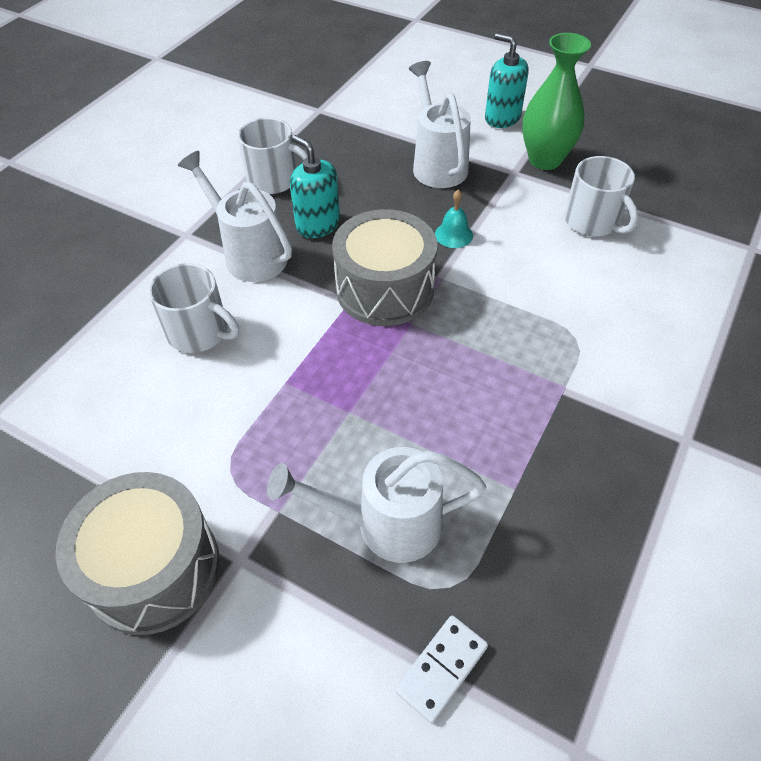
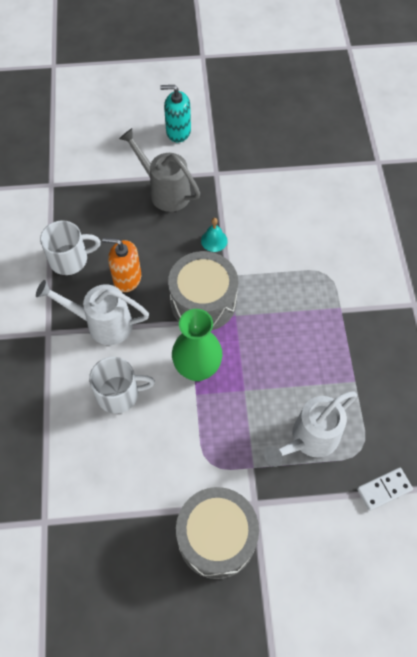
camera: 35 degrees left, 10 degrees up
(318, 225) = (127, 278): turquoise soap dispenser -> orange soap dispenser
(437, 164) = (165, 191): white watering can -> grey watering can
(442, 669) = (384, 489): white domino -> white domino turned 60 degrees clockwise
(545, 160) = (227, 154): green vase -> green vase (197, 369)
(593, 221) = (285, 188): white mug -> none

